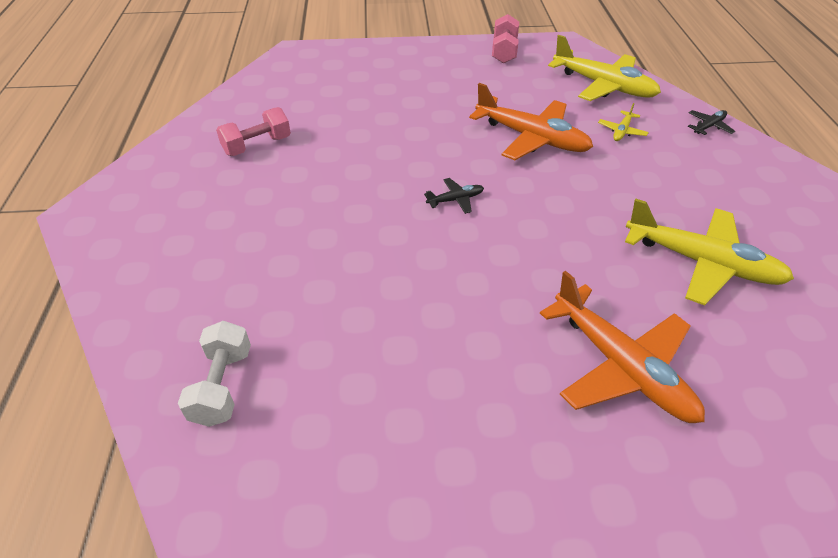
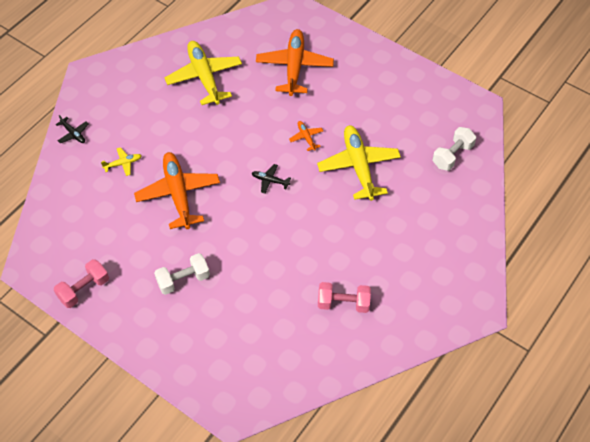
camera: 140 degrees left, 10 degrees up
(434, 91) = (183, 280): none -> white dumbbell
(472, 272) = (306, 138): none -> orange plane
(603, 86) = (75, 205): yellow plane -> yellow plane (359, 167)
(708, 126) = (73, 134): black plane -> black plane turned 135 degrees counterclockwise

